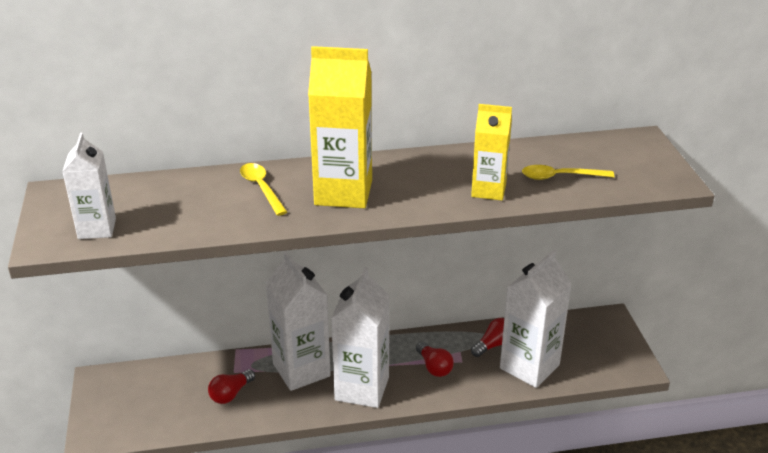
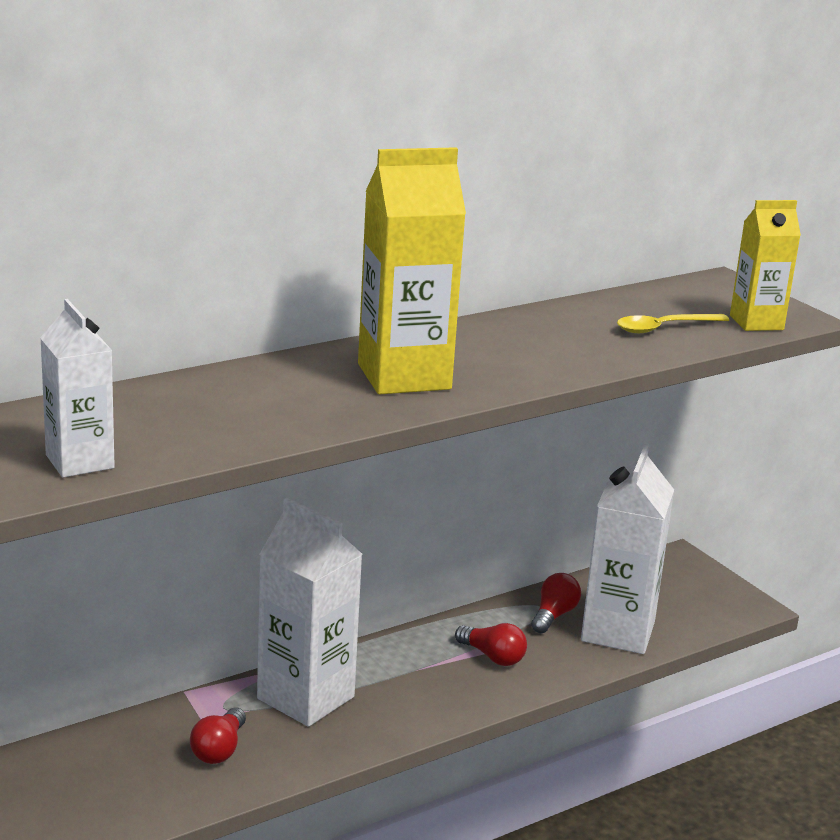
camera: 25 degrees left, 10 degrees down
(261, 188) = (283, 385): yellow spoon -> none
(362, 388) = (411, 703): white carton -> none
(488, 190) = (591, 352): yellow carton -> yellow carton (756, 322)

